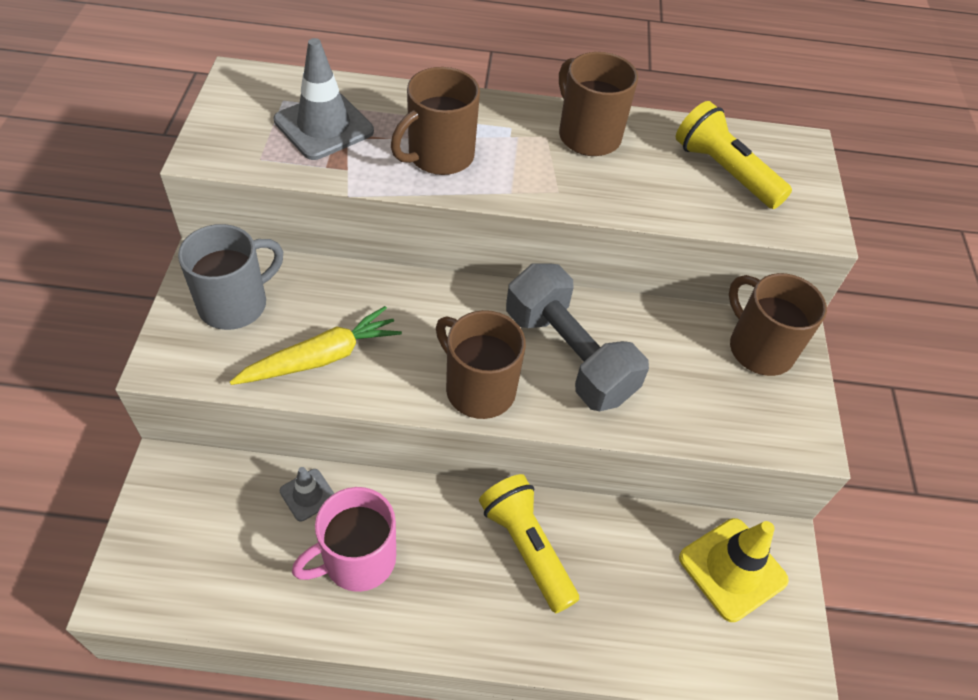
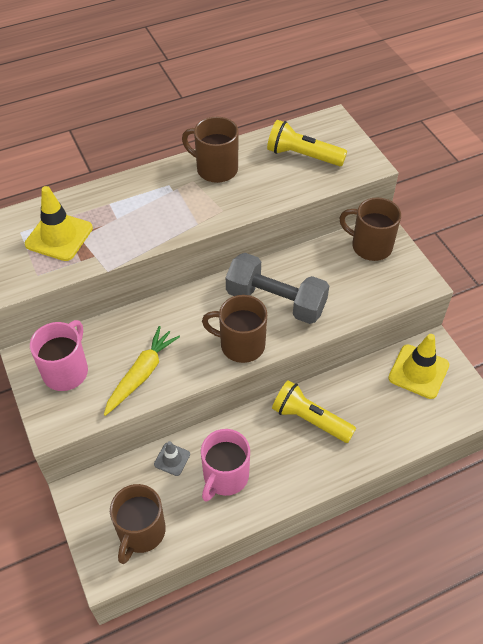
camera: 25 degrees left, 0 degrees up
(235, 304) = (66, 371): grey mug -> pink mug
(324, 126) = (59, 236): grey traffic cone -> yellow traffic cone
(439, 156) = (141, 222): brown mug -> brown mug (141, 532)

